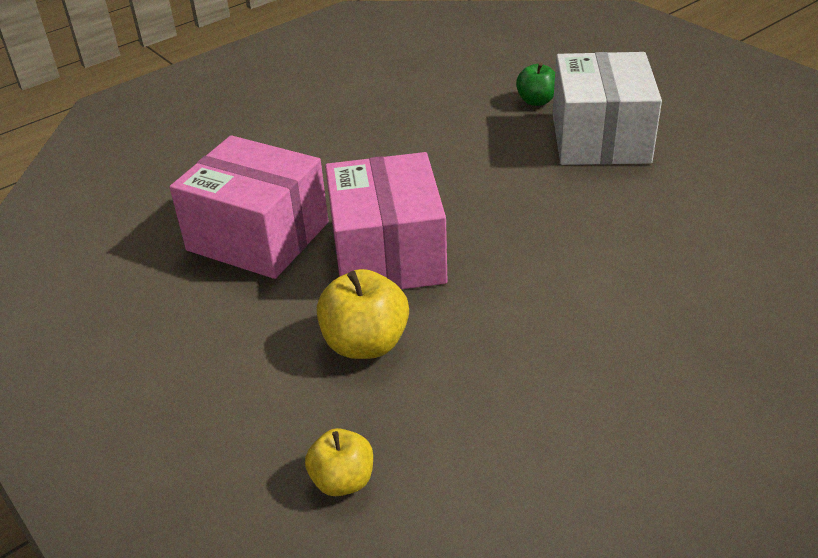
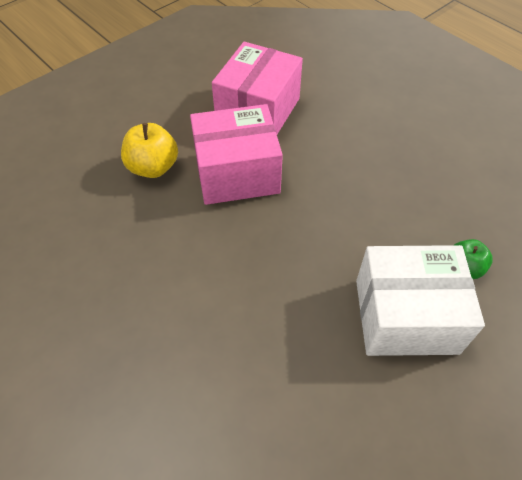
camera: 85 degrees right, 15 degrees up
(342, 480) = (54, 165): yellow apple -> none

